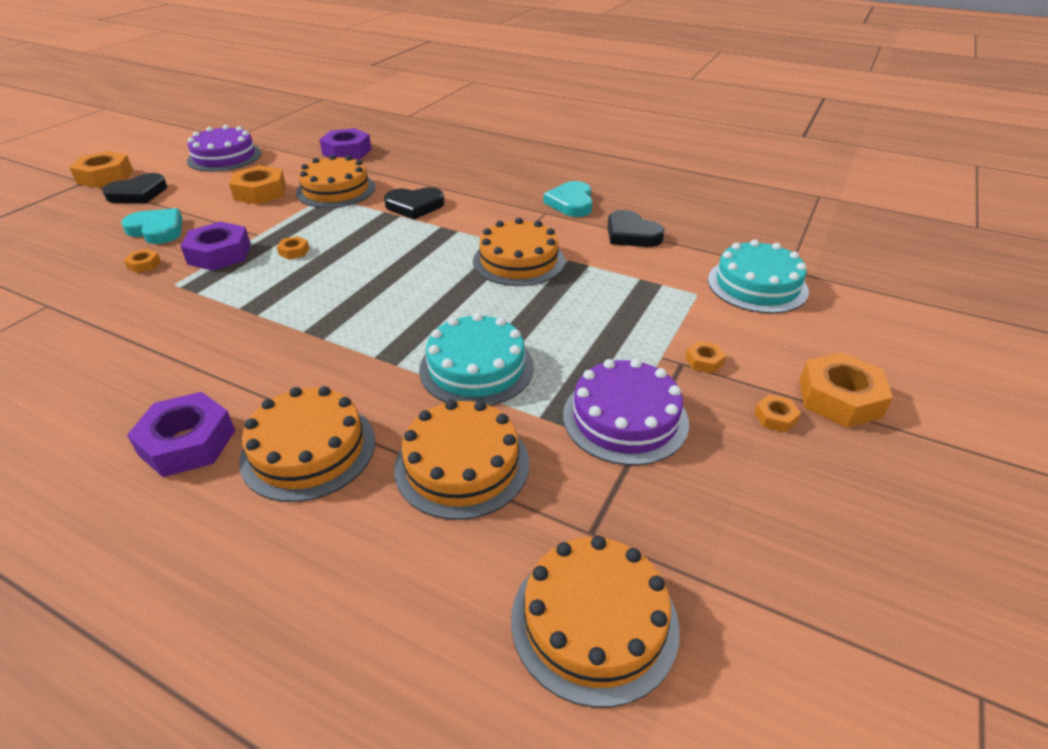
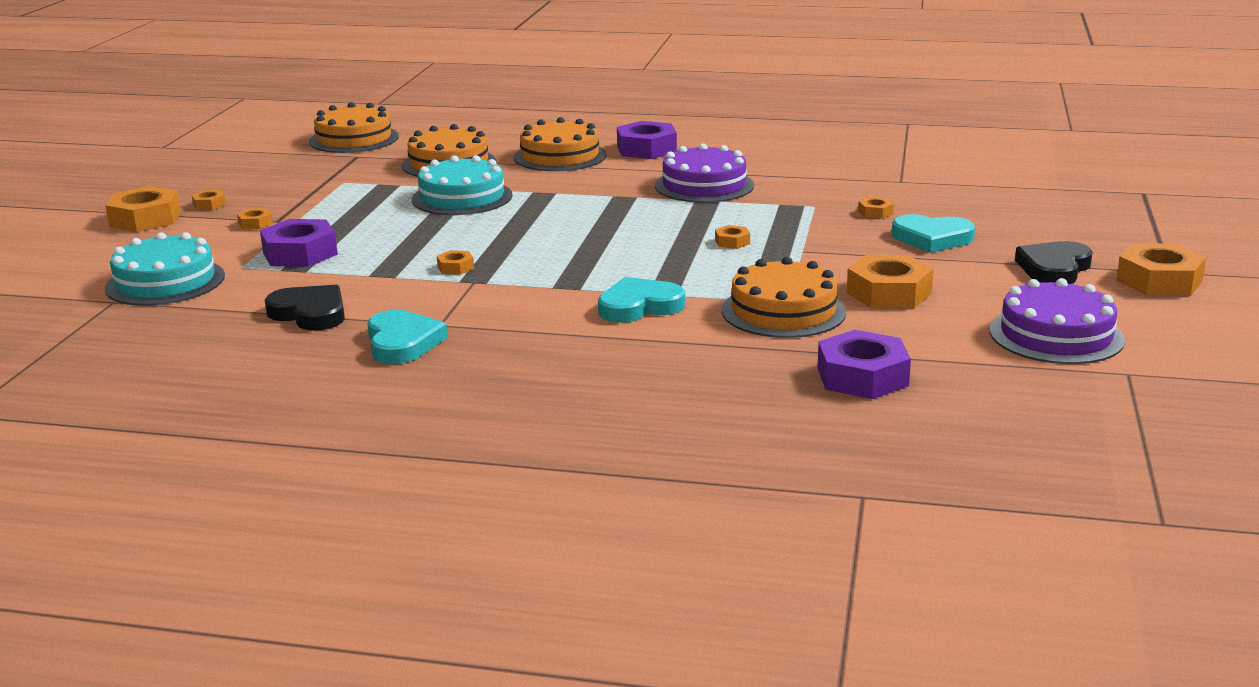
camera: 165 degrees right, 15 degrees down
(219, 254) = (813, 230): purple nut -> purple nut (300, 253)
(414, 206) = (639, 306): black heart -> turquoise heart
(518, 261) = (455, 267): orange cake -> orange nut
(625, 418) = (332, 191): purple cake -> purple cake (704, 185)

